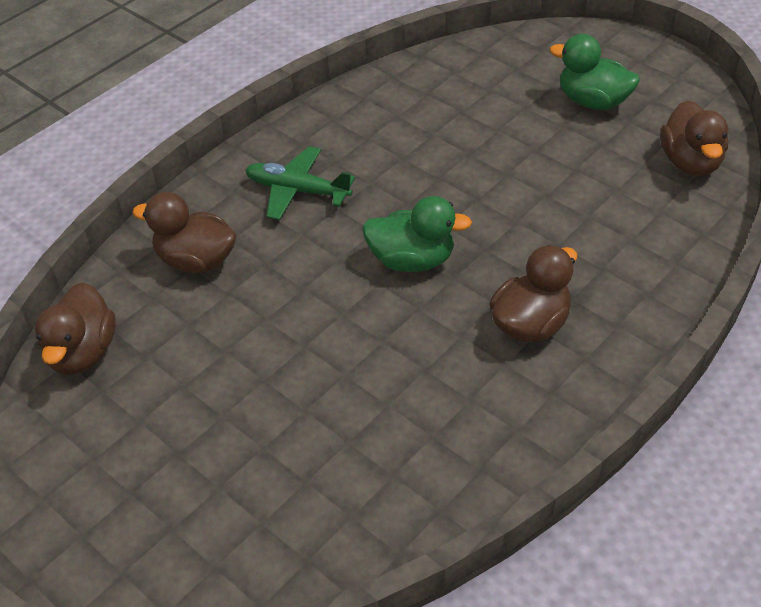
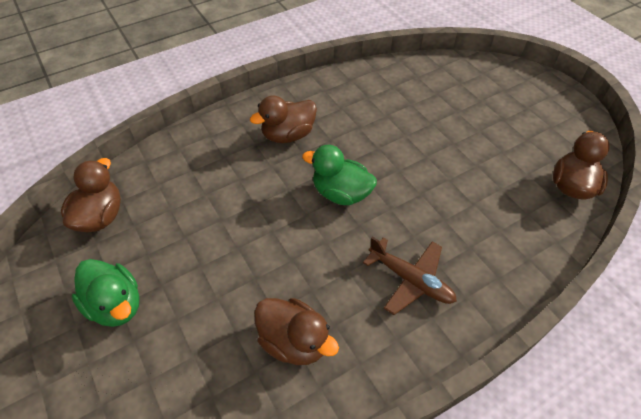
camera: 165 degrees left, 5 degrees up
(196, 260) = (497, 235): brown duck -> brown duck (294, 341)
(297, 191) = (411, 280): green plane -> brown plane

